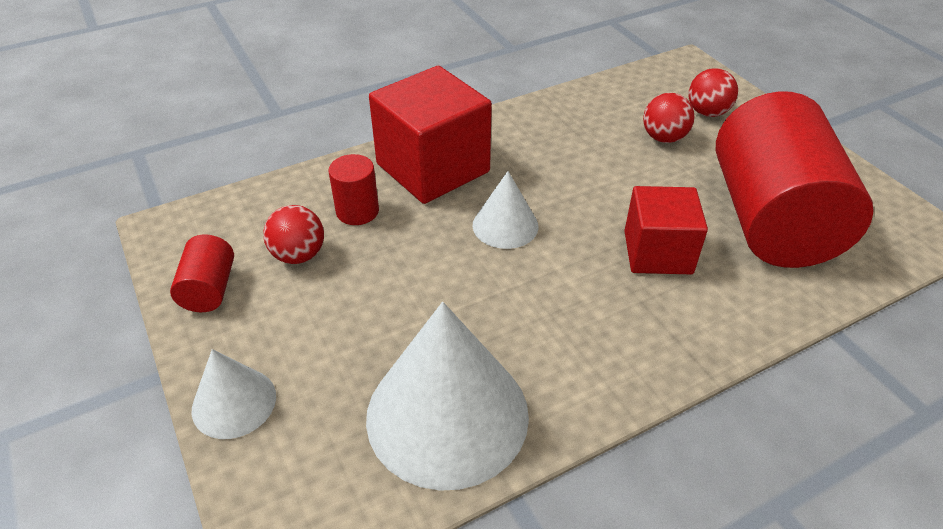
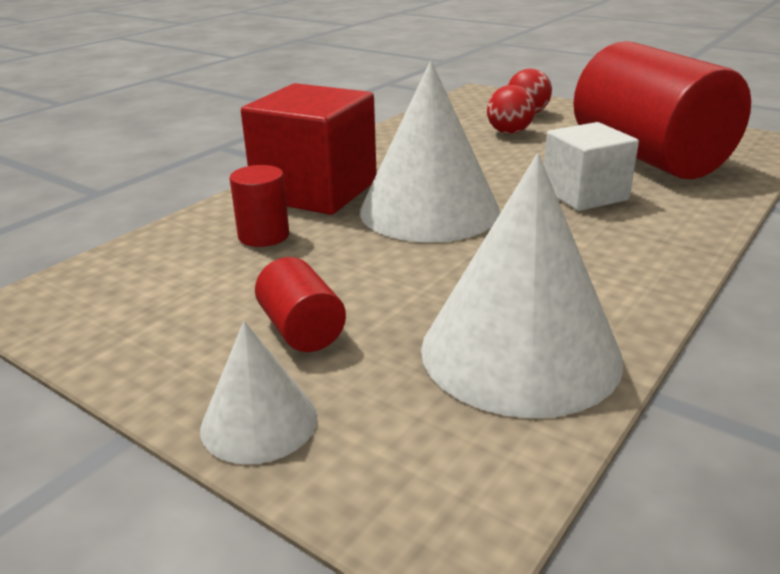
camera: 25 degrees left, 15 degrees down
(209, 289) = (134, 337): red cylinder -> red cylinder (302, 330)
(299, 255) = (226, 282): red ball -> none
(505, 225) = (429, 210): white cone -> white cone, size x1.94
(657, 252) = (584, 195): red cube -> white cube

